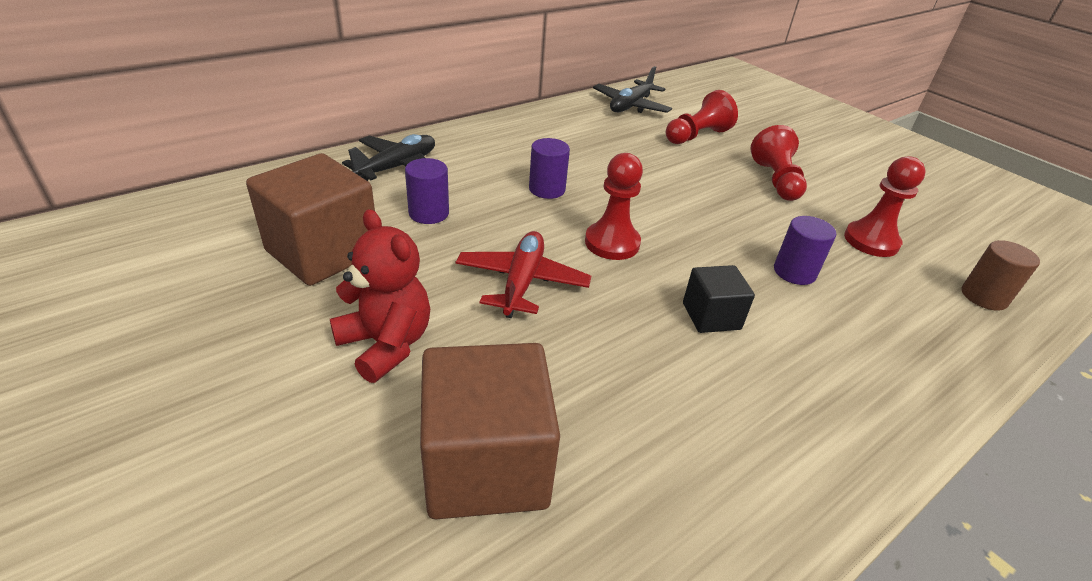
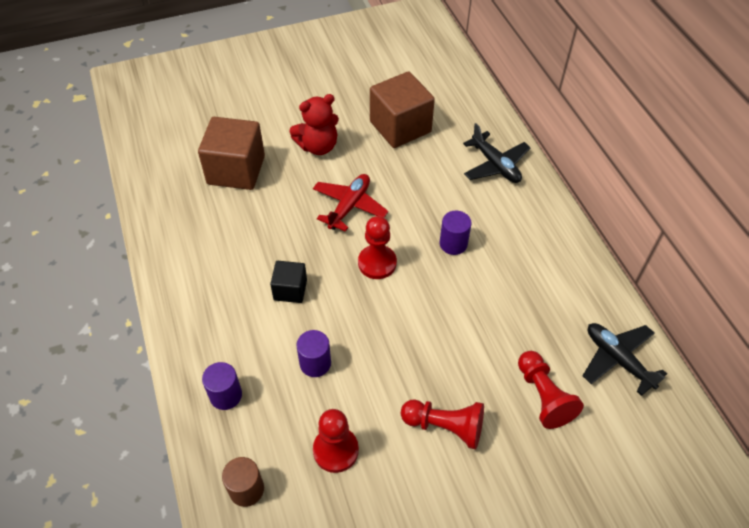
camera: 110 degrees right, 15 degrees up
(429, 213) = (432, 174): purple cylinder -> purple cylinder (226, 395)
(522, 282) = (349, 206): red plane -> red plane turned 90 degrees counterclockwise

